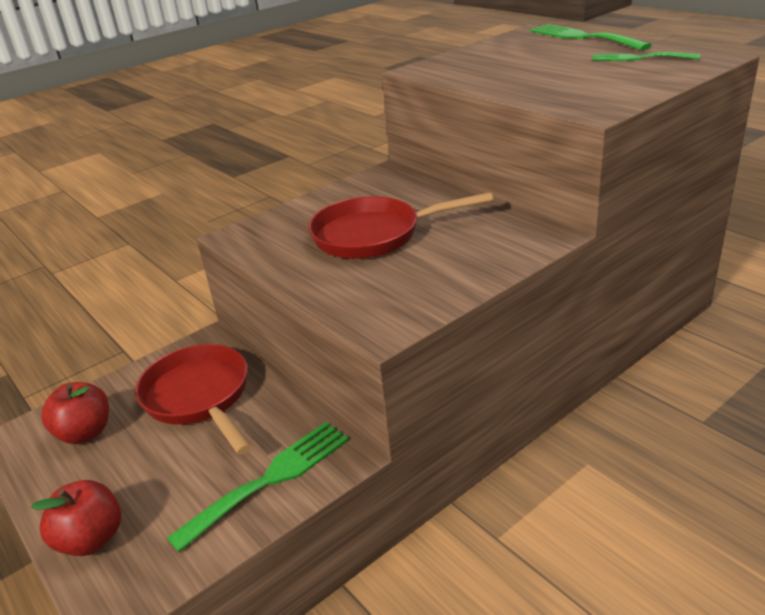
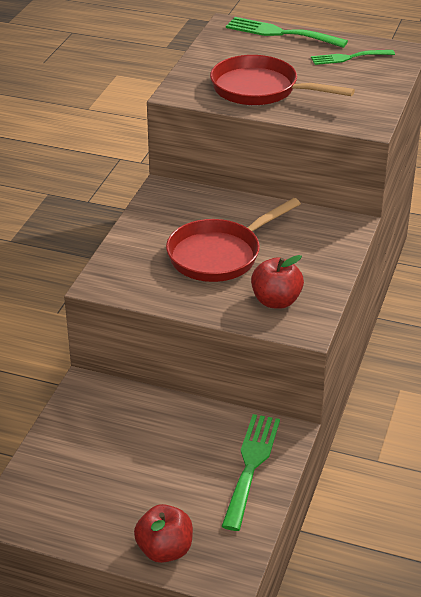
camera: 35 degrees left, 5 degrees up
(85, 433) = (65, 489): red apple -> red apple (276, 301)
(199, 397) = (131, 431): red pan -> red pan (260, 89)

